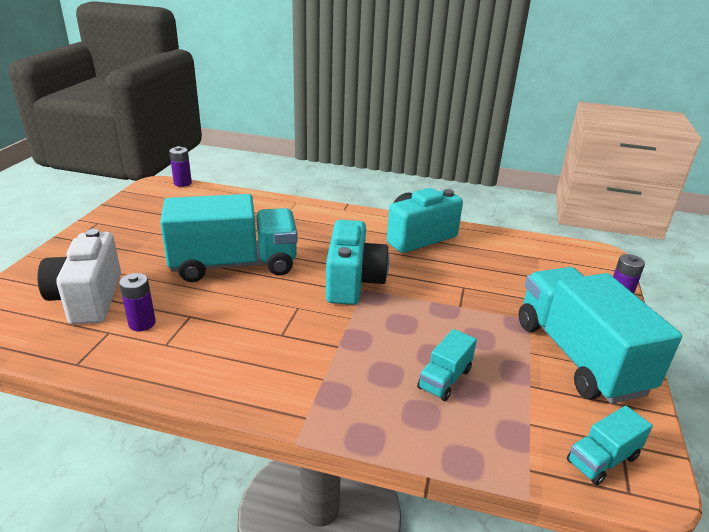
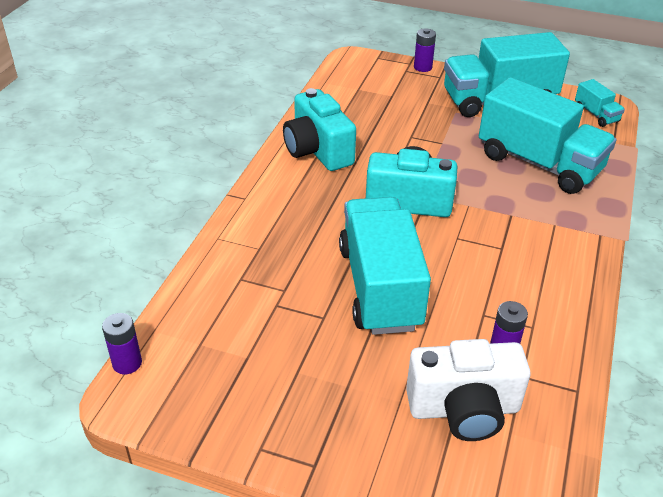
camera: 85 degrees left, 10 degrees up
(444, 379) = (539, 163): turquoise truck -> turquoise truck, size x2.30

